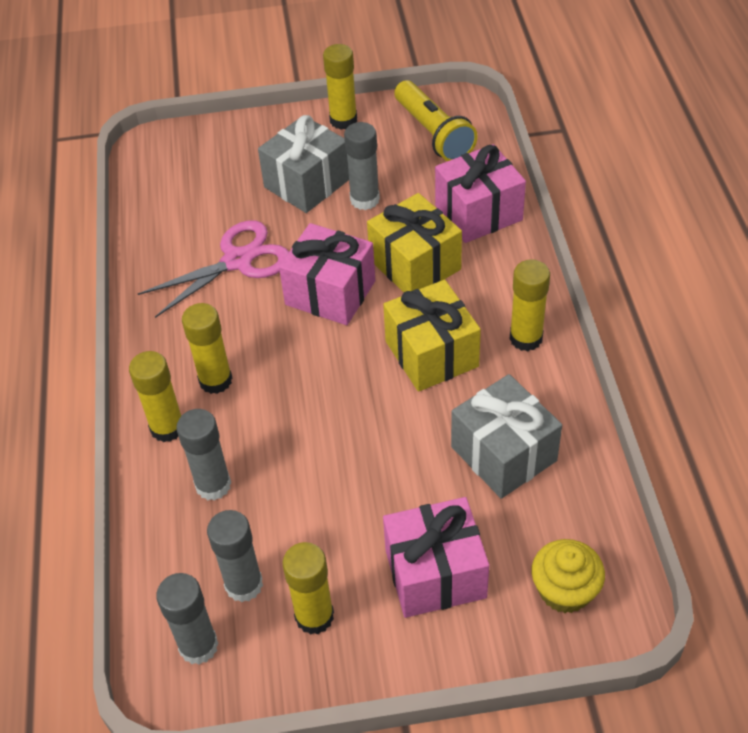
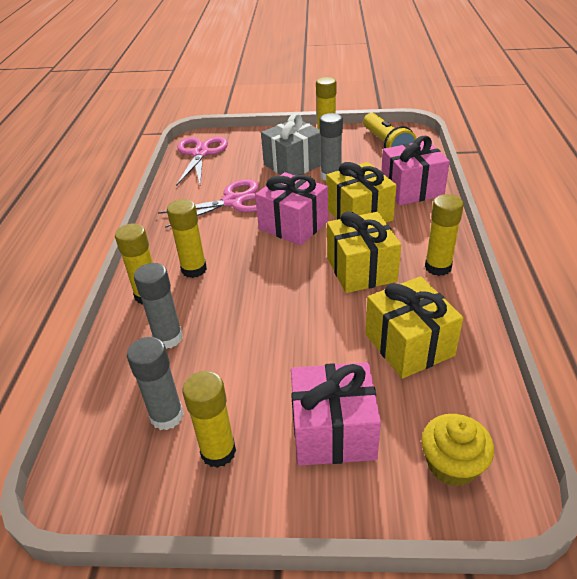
camera: 10 degrees right, 10 degrees down
(164, 175) = (200, 154): none -> pink scissors
(198, 646) = (112, 461): grey glue stick -> none
(503, 454) = (409, 345): grey gift -> yellow gift

